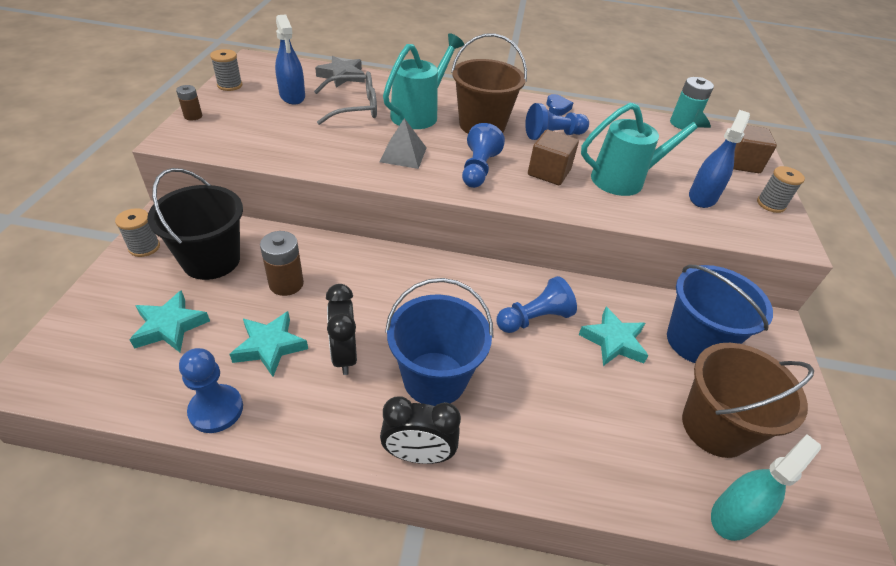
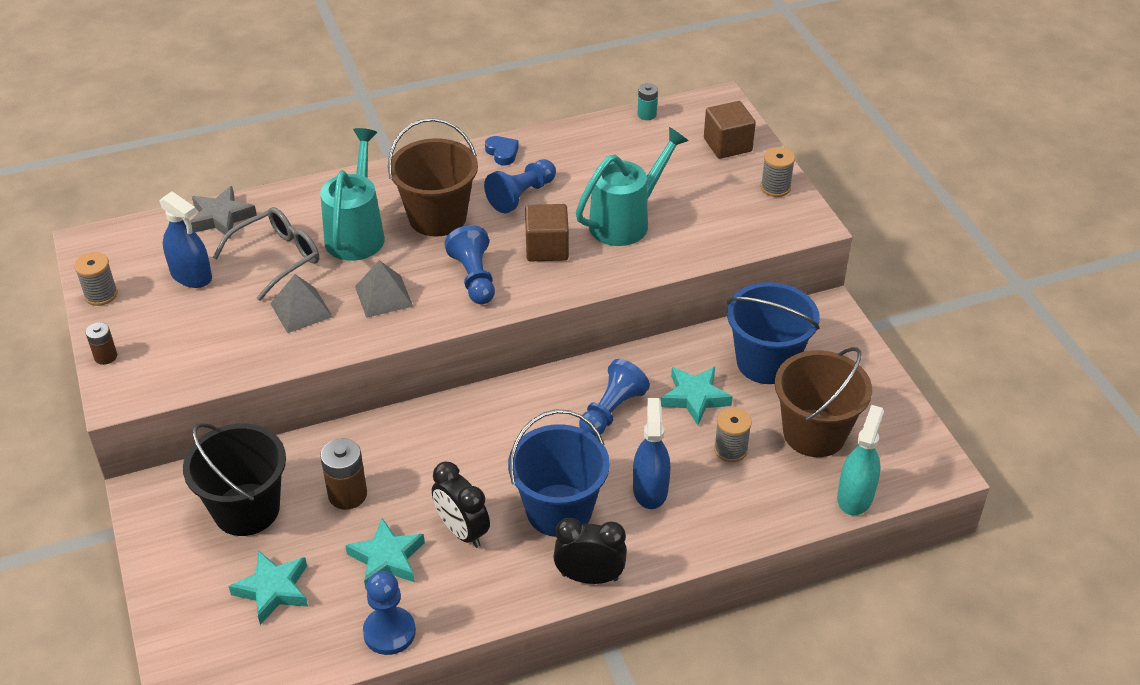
camera: 25 degrees left, 0 degrees up
(144, 247) = (160, 532): grey spool -> grey spool (730, 449)
(340, 140) = (301, 310): none -> grey pyramid
(418, 455) = (589, 577): black clock -> black clock turned 150 degrees counterclockwise
(682, 123) = (647, 114): turquoise battery -> turquoise battery, size x0.60
(702, 197) = (709, 209): blue spray bottle -> blue spray bottle (650, 489)

